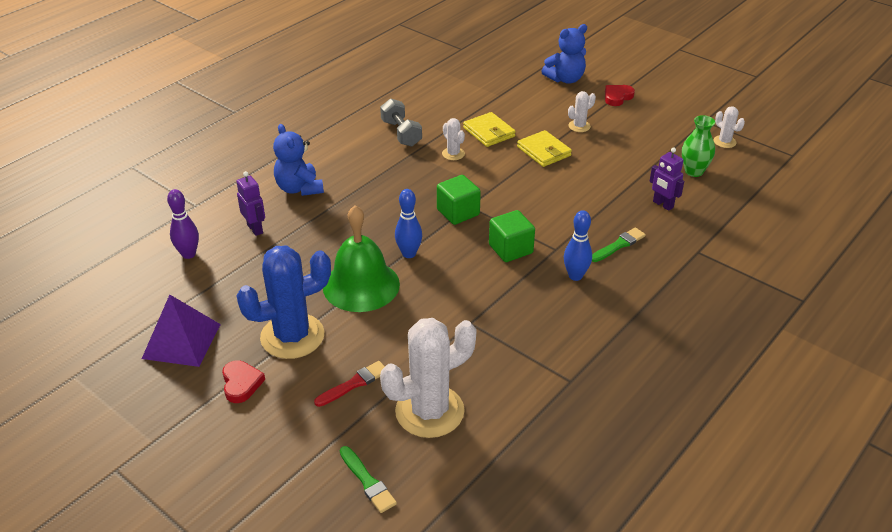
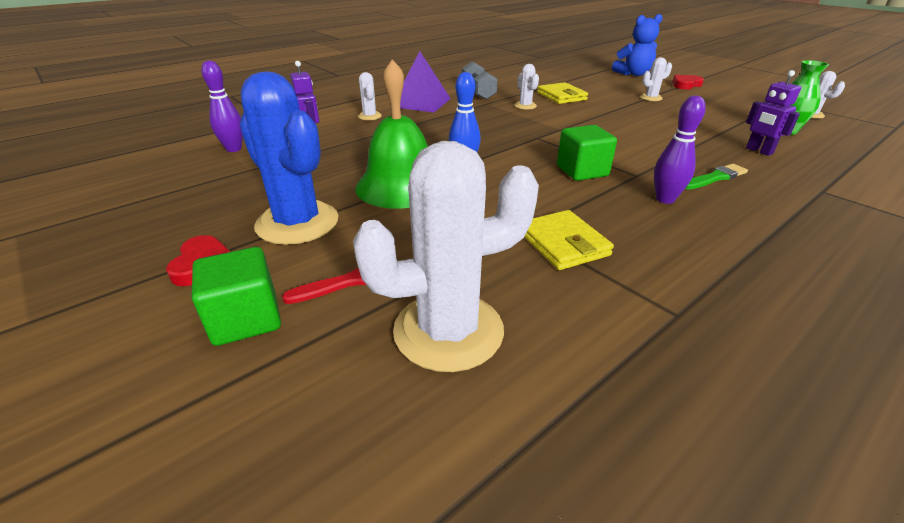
camera: 10 degrees right, 5 degrees down
(182, 341) = (167, 215): purple pyramid -> purple pyramid (421, 102)
(292, 336) = (297, 223): blue cactus -> blue cactus turned 60 degrees clockwise
(299, 188) = (369, 116): blue teddy bear -> white cactus
(367, 481) = (306, 435): green brush -> none
(458, 212) = (524, 141): green cube -> green cube (246, 319)
(544, 151) = (616, 109): yellow wallet -> yellow wallet (563, 243)
(575, 276) = (665, 199): blue bowling pin -> purple bowling pin

